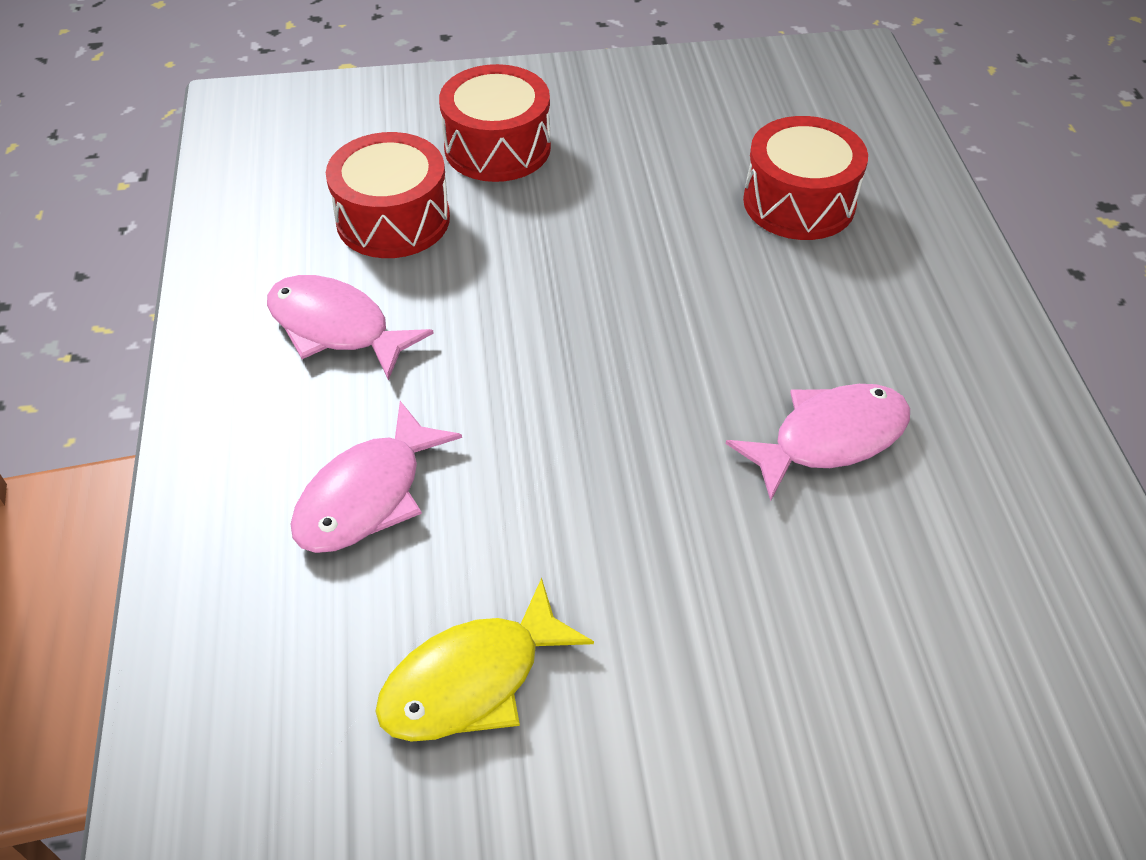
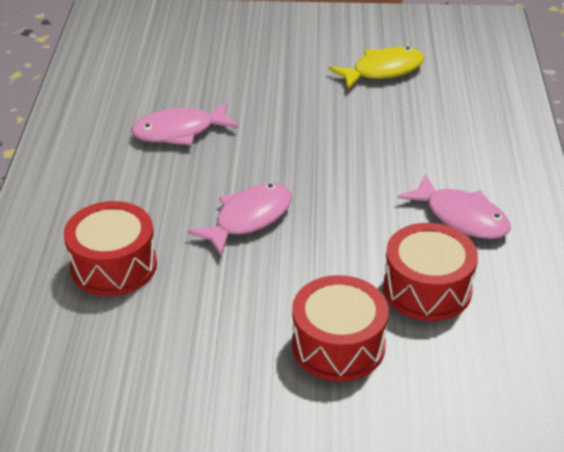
camera: 170 degrees left, 10 degrees down
(367, 495) = (433, 134): pink fish -> pink fish (248, 219)

